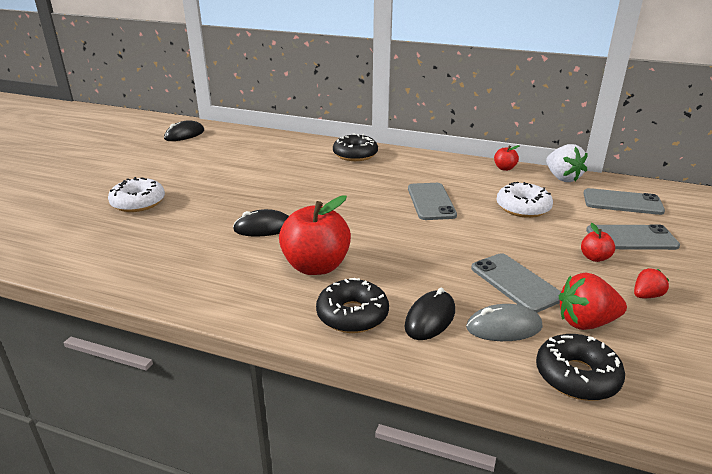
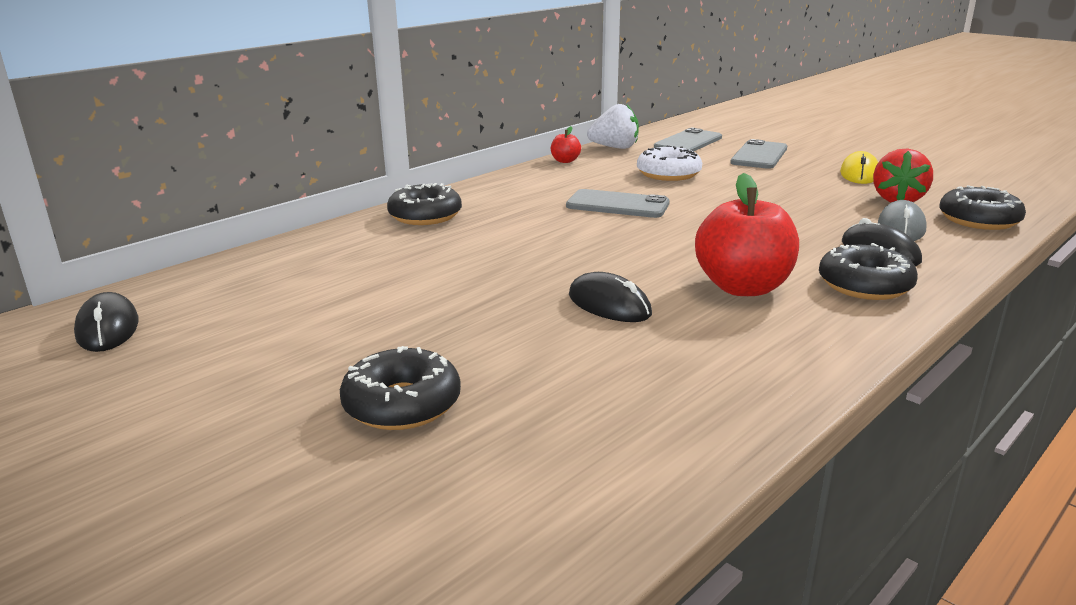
camera: 65 degrees left, 5 degrees down
(138, 202) = (402, 404): white donut -> black donut
(263, 228) = (609, 305): black mouse -> black mouse turned 60 degrees counterclockwise
(515, 283) = (822, 207): grey phone -> none
(594, 258) = (788, 173): red apple -> none
(646, 296) = (859, 174): red strawberry -> yellow mouse

